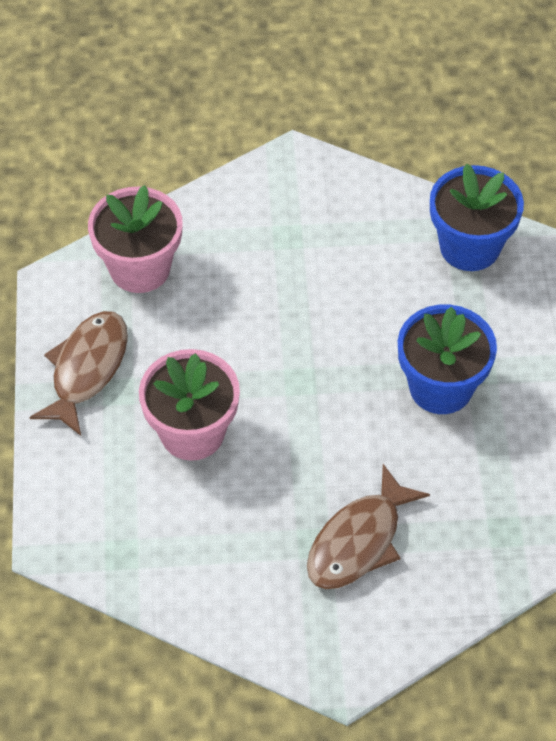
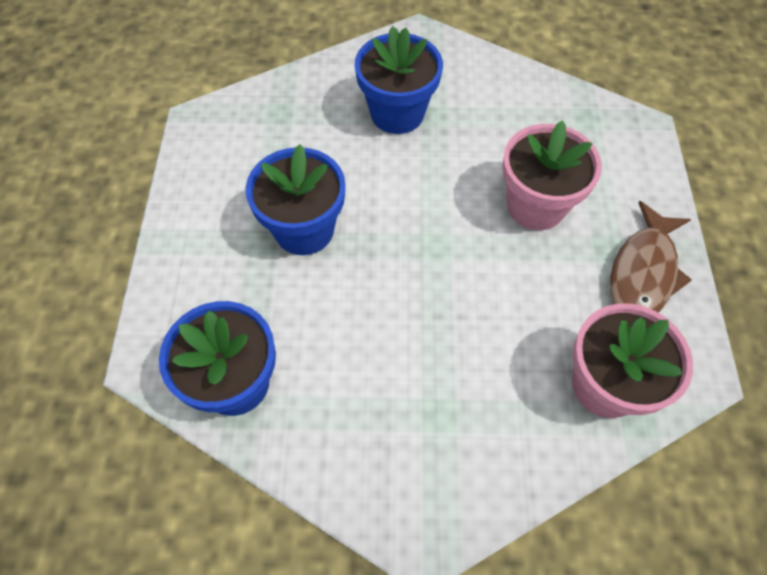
camera: 175 degrees left, 5 degrees up
(359, 541) = (397, 113): brown fish -> blue flower pot

